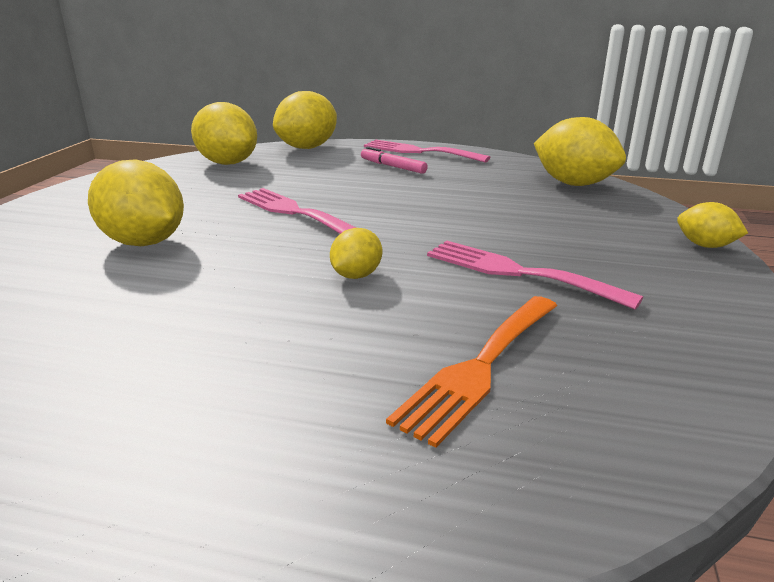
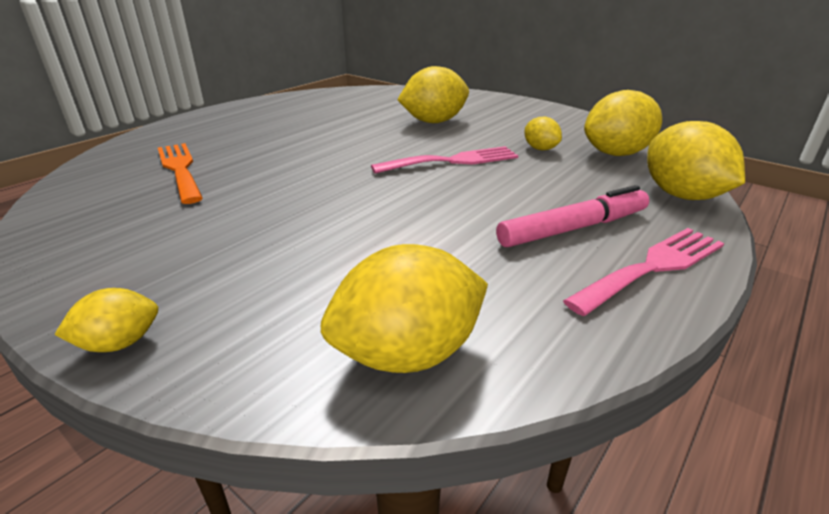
camera: 115 degrees right, 5 degrees up
(356, 275) = (316, 162): yellow lemon -> yellow lemon (540, 149)
(393, 167) = (573, 228): pink marker -> pink marker, size x1.60
(517, 272) = (243, 210): pink fork -> none

